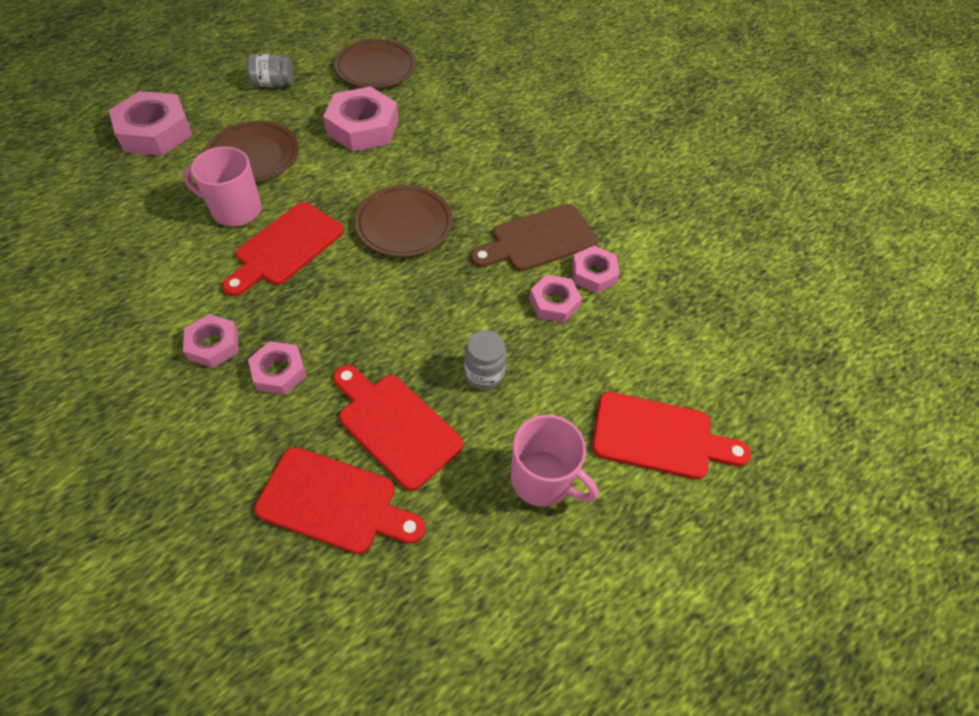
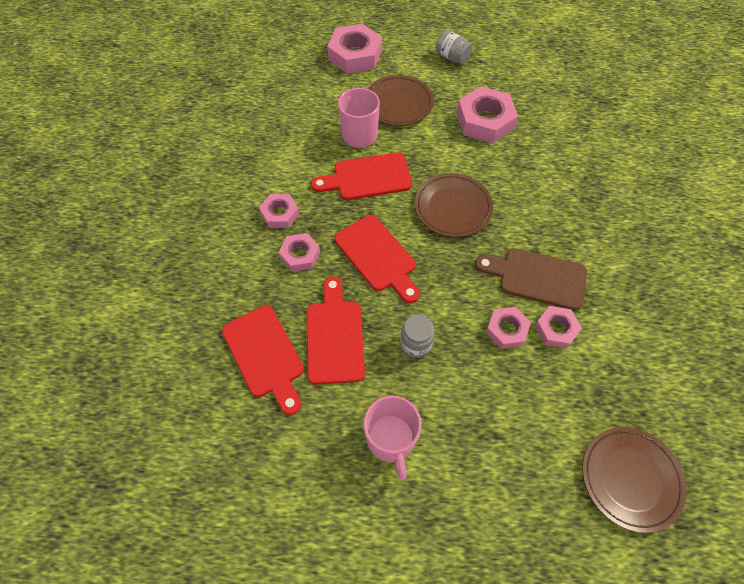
camera: 45 degrees right, 5 degrees up
(375, 68) = (531, 80): brown plate -> brown plate (630, 478)
(659, 437) = (494, 477): red cutting board -> red cutting board (377, 256)

